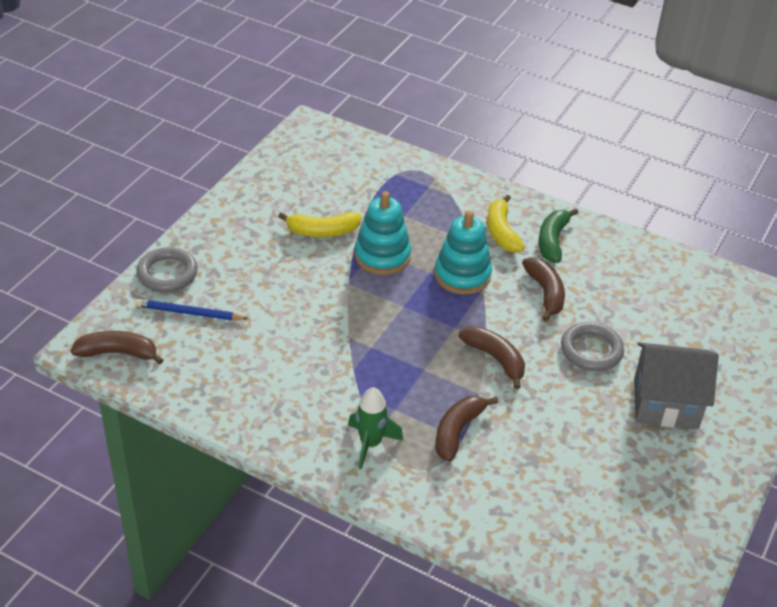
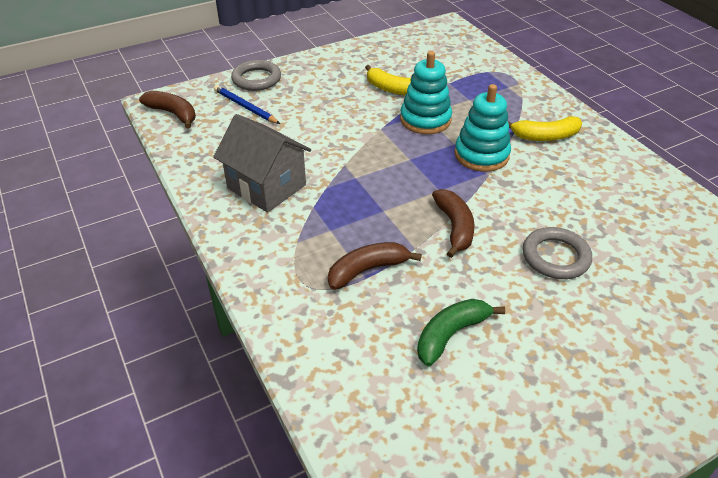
camera: 35 degrees right, 0 degrees up
(370, 444) = (285, 247): green rocket -> none
(501, 232) = (545, 136): yellow banana -> yellow banana turned 120 degrees counterclockwise
(545, 293) = (548, 194): brown banana -> none
(552, 241) = (589, 158): green banana -> green banana (451, 334)
(665, 404) = (599, 336): grey house -> grey house (266, 186)

